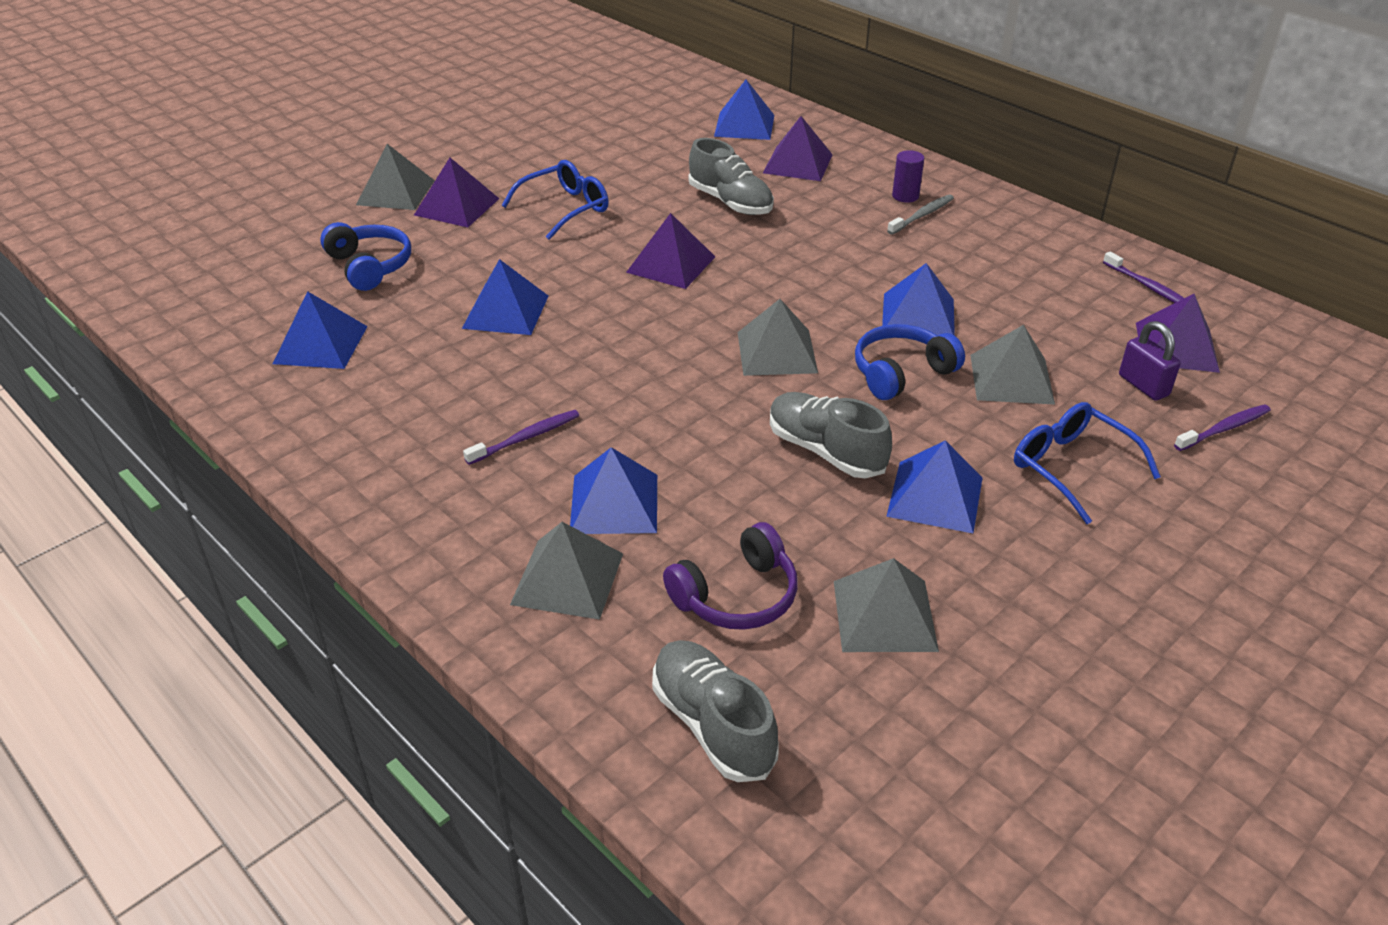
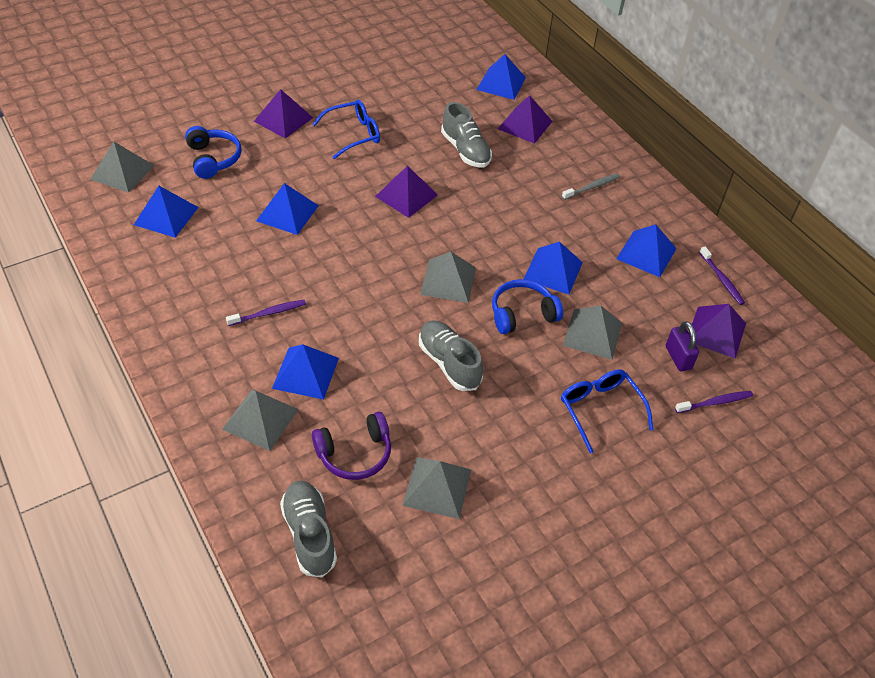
camera: 10 degrees right, 10 degrees up
(396, 192) = (248, 99): grey pyramid -> grey pyramid (122, 172)
(905, 196) = (587, 168): purple cylinder -> none
(935, 496) = (504, 411): blue pyramid -> blue pyramid (646, 253)

